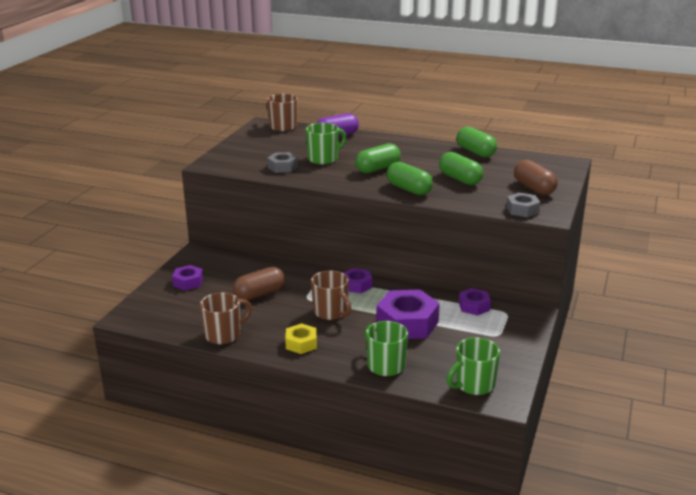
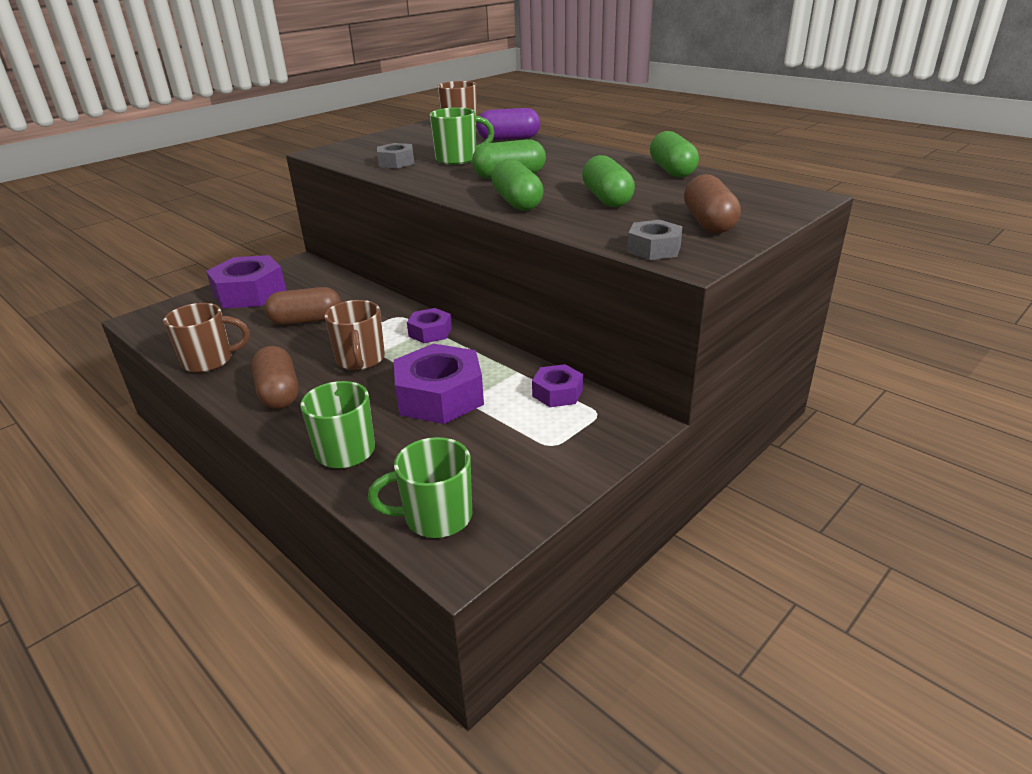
camera: 25 degrees right, 5 degrees up
(188, 282) = (249, 293): purple nut -> purple nut, size x1.84
(301, 343) = (279, 392): yellow nut -> brown capsule

